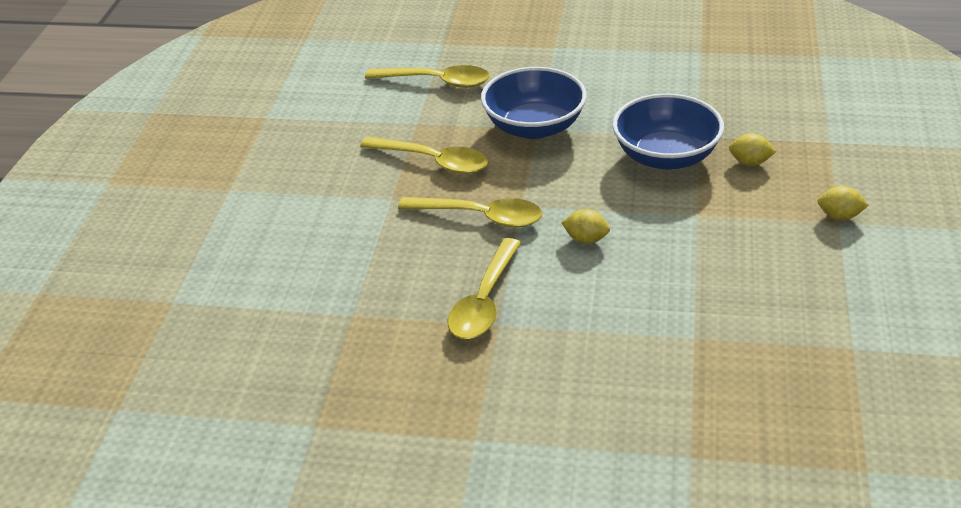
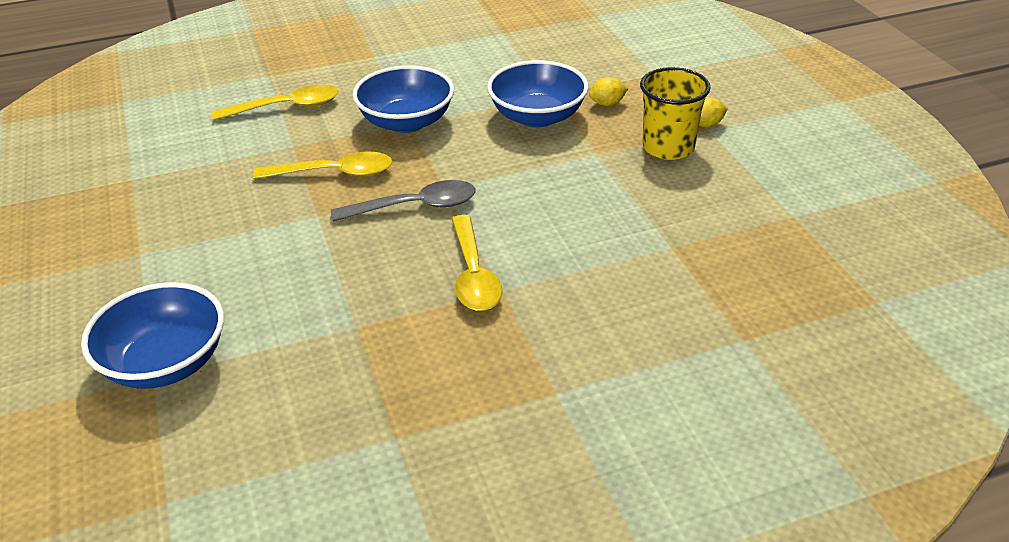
camera: 30 degrees left, 0 degrees up
(188, 293) = (165, 363): none -> blue bowl
(481, 217) = (415, 206): yellow spoon -> grey spoon
(586, 239) = (522, 198): yellow lemon -> none
(777, 230) = (668, 147): none -> yellow cup

